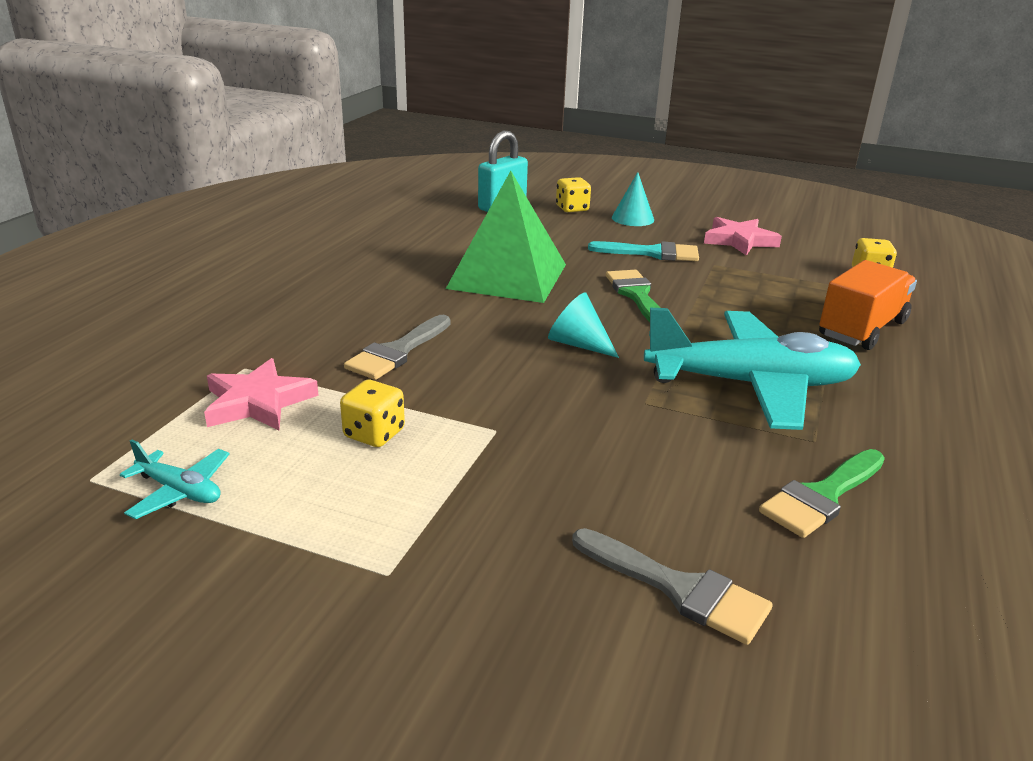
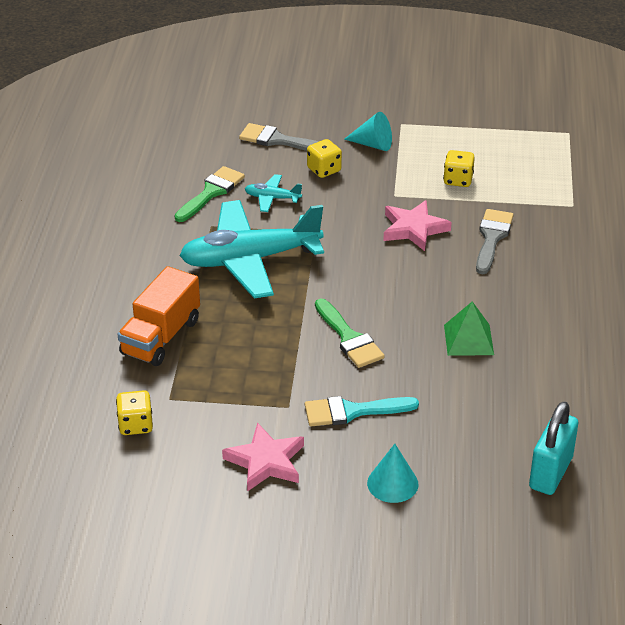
camera: 165 degrees right, 10 degrees up
(180, 491) = (521, 136): turquoise plane -> turquoise plane (272, 198)
(258, 402) = (538, 185): pink star -> pink star (414, 229)
(507, 276) = (468, 339): green pyramid -> green pyramid, size x0.52
(572, 209) = (470, 489): yellow dice -> yellow dice (324, 170)
(578, 344) = (375, 271): turquoise cone -> turquoise cone (373, 144)

